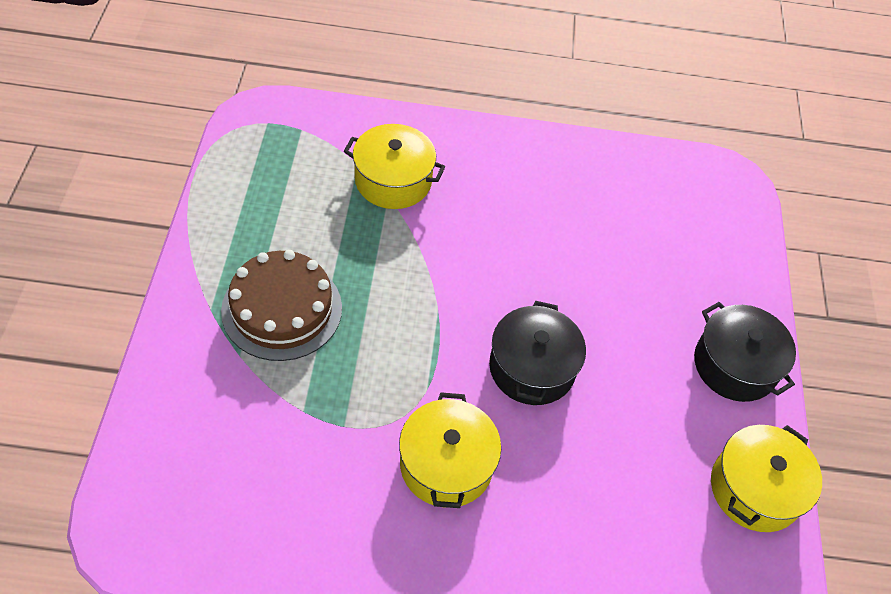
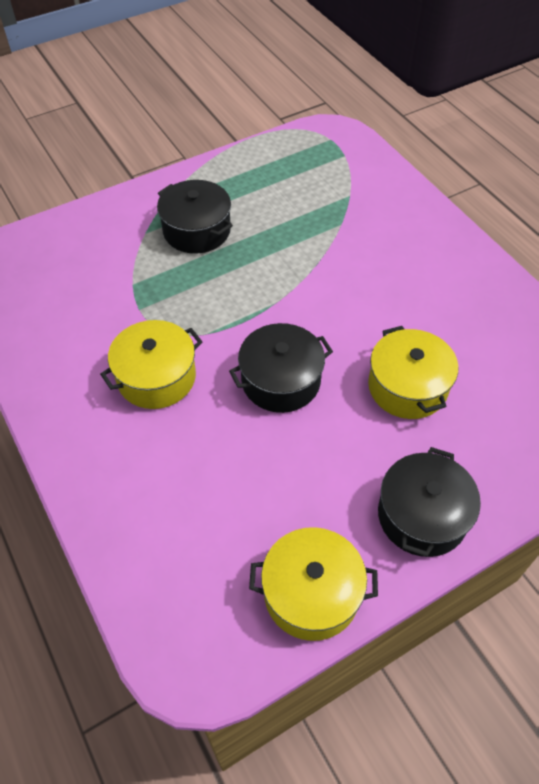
camera: 60 degrees right, 0 degrees up
(282, 309) = (197, 230): brown cake -> black pot
(393, 180) = (357, 219): yellow pot -> yellow pot (407, 387)

